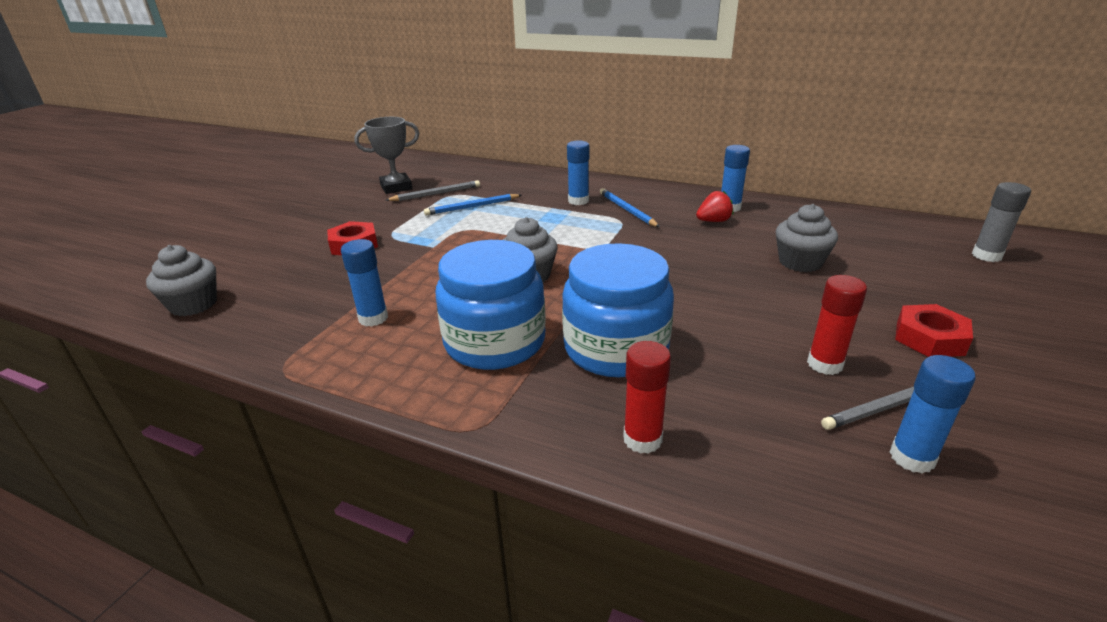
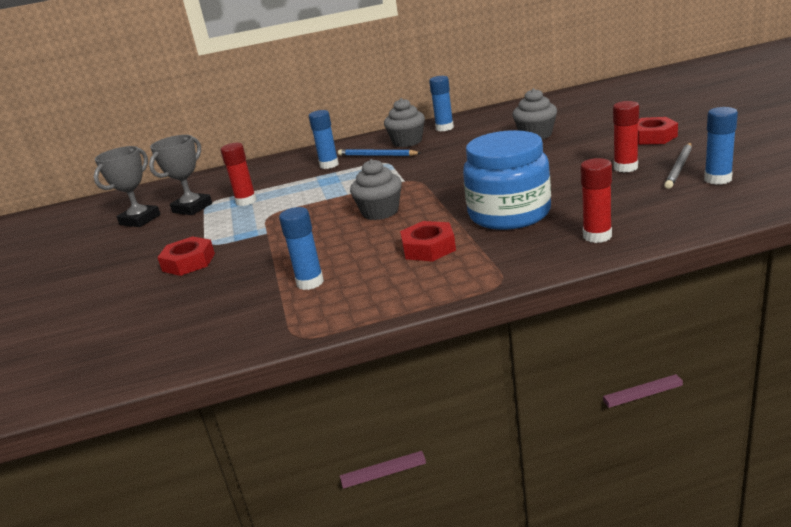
camera: 35 degrees left, 5 degrees down
(193, 304) = (114, 358): grey cupcake -> grey cupcake (407, 142)
(436, 194) = (192, 208): grey pencil -> grey trophy
(472, 207) = (246, 201): blue pencil -> red glue stick
(495, 342) = (428, 248): blue jar -> red nut
(713, 221) = (448, 138): red strawberry -> none
(986, 256) = (620, 95): grey glue stick -> none

